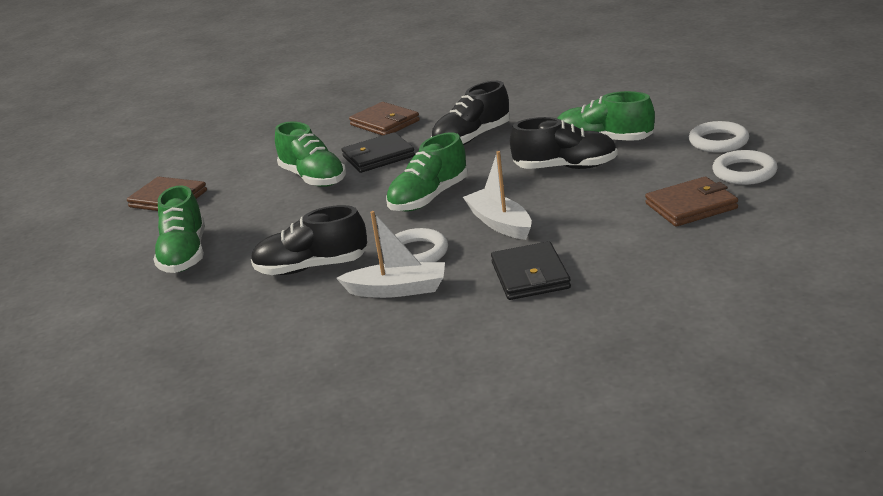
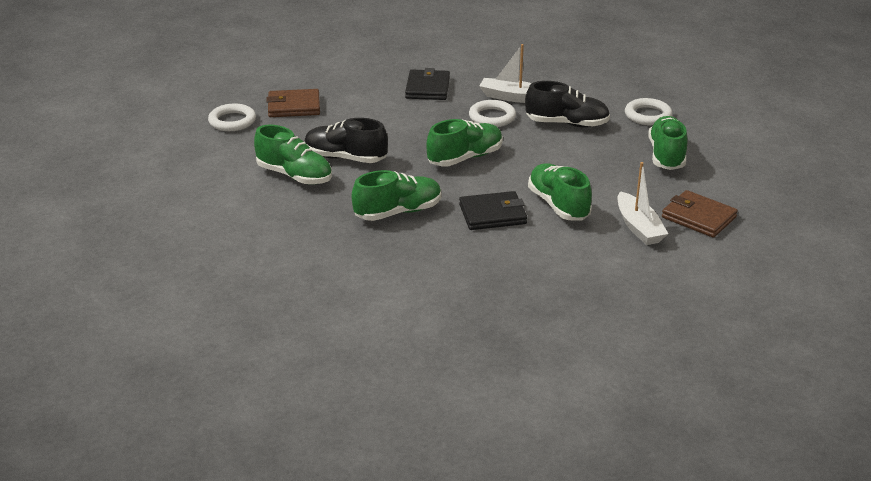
camera: 170 degrees left, 5 degrees up
(384, 123) = (472, 261): brown wallet -> none
(472, 138) = (398, 212): black shoe -> green shoe
(499, 223) = (425, 125): white boat -> white boat (639, 227)
(718, 141) = (215, 151): white ring -> white ring (647, 115)

